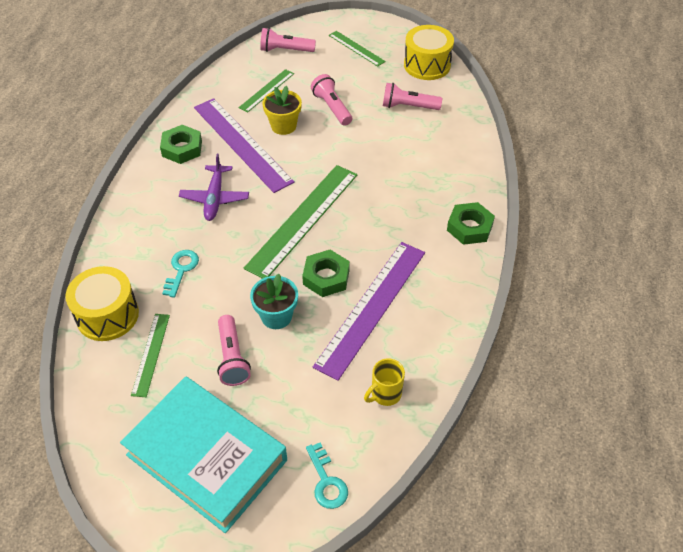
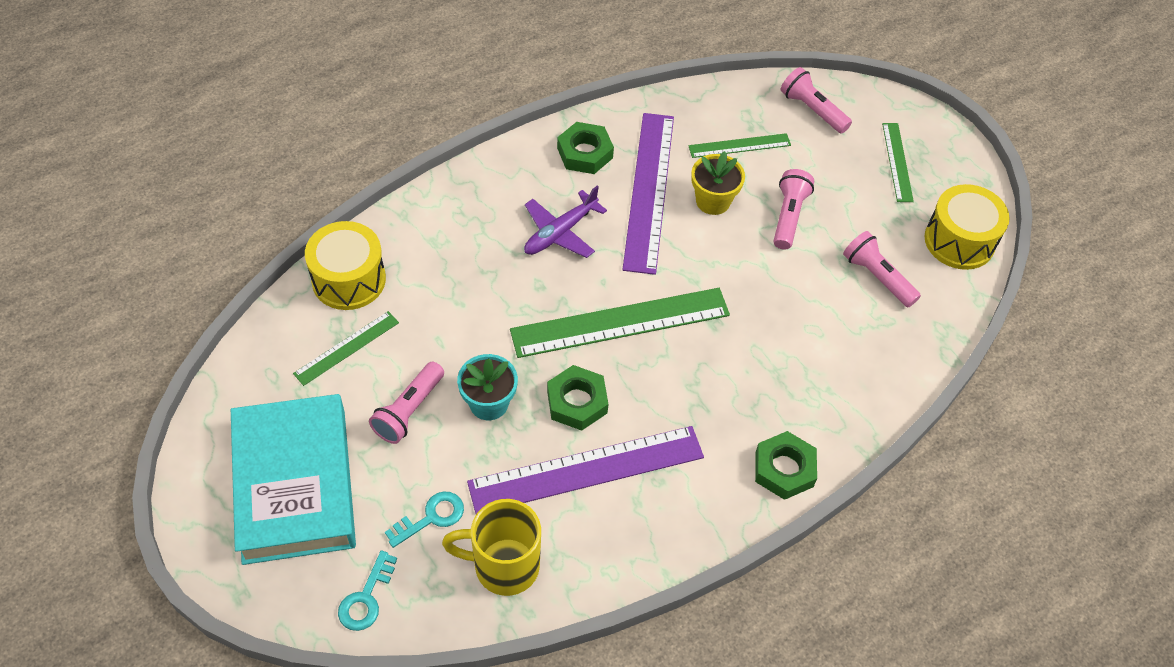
camera: 40 degrees right, 5 degrees up
(181, 270) = (453, 285): turquoise key -> turquoise key (431, 518)
(385, 394) = (503, 566): yellow mug -> yellow mug, size x1.68

